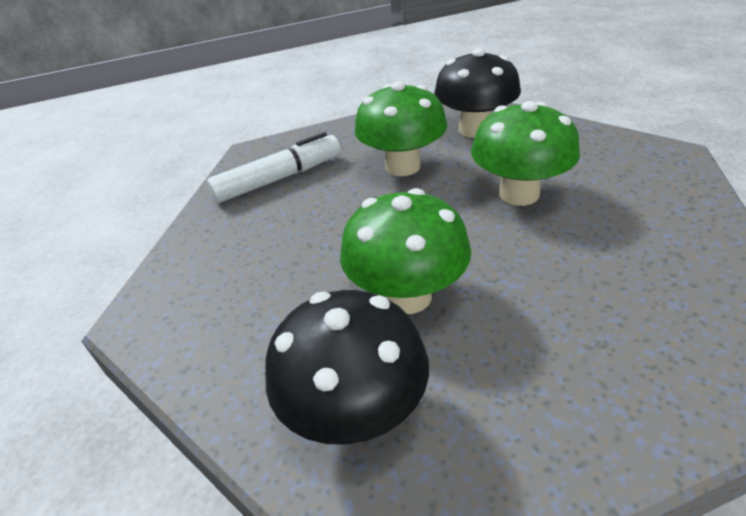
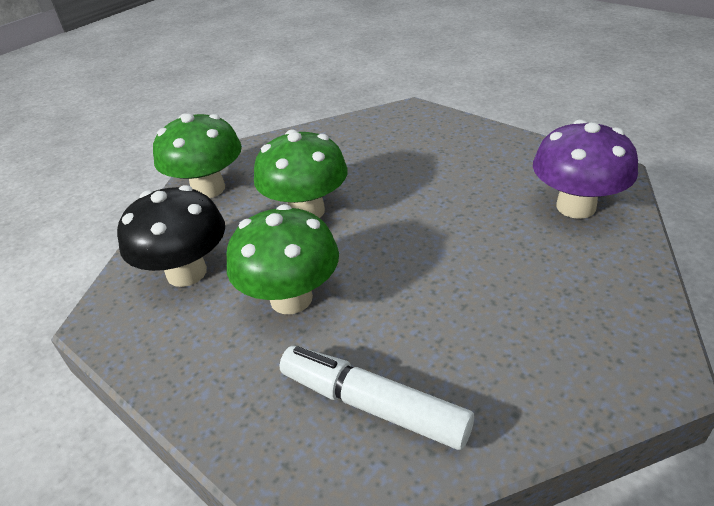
camera: 120 degrees left, 0 degrees up
(356, 412) = (575, 206): black mushroom -> purple mushroom
(407, 296) = (471, 223): green mushroom -> green mushroom (208, 189)

